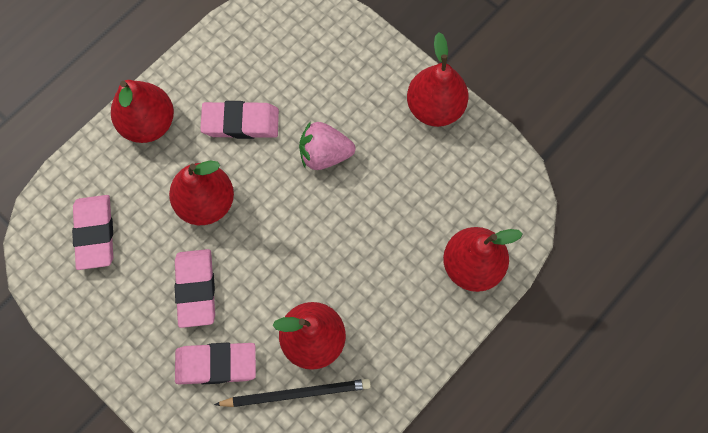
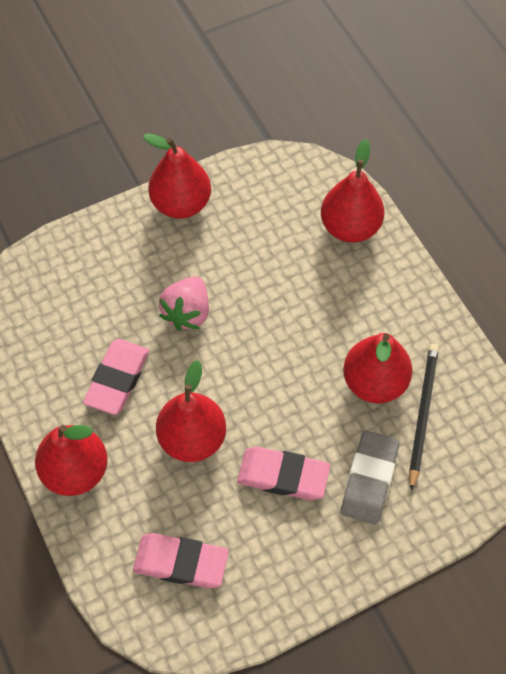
camera: 70 degrees left, 10 degrees down
(216, 364) = (369, 479): pink eraser -> grey eraser

